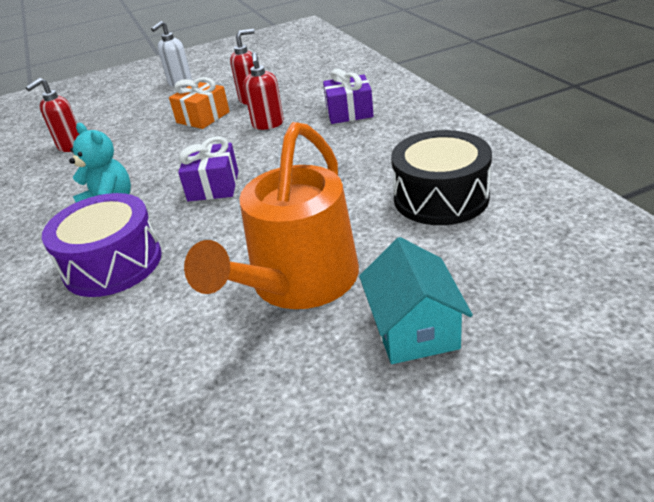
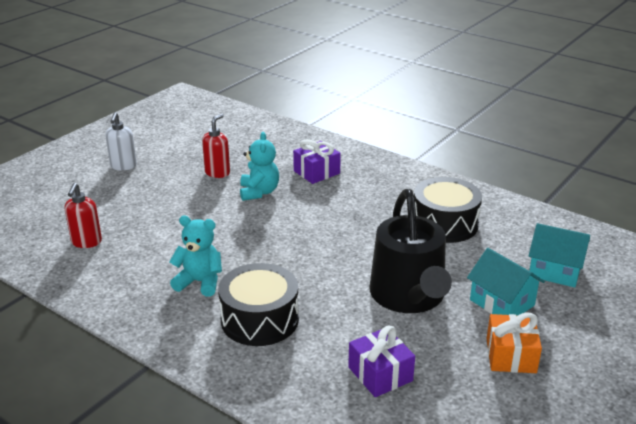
camera: 35 degrees left, 5 degrees down
(113, 263) = (259, 319): purple drum -> black drum
(203, 117) = (190, 195): orange gift -> orange gift (511, 355)
(213, 186) = (271, 248): purple gift -> purple gift (380, 374)
(268, 124) = (259, 192): red soap dispenser -> turquoise teddy bear
(298, 282) = (409, 296): orange watering can -> black watering can
(545, 302) = (555, 270): none -> turquoise house

